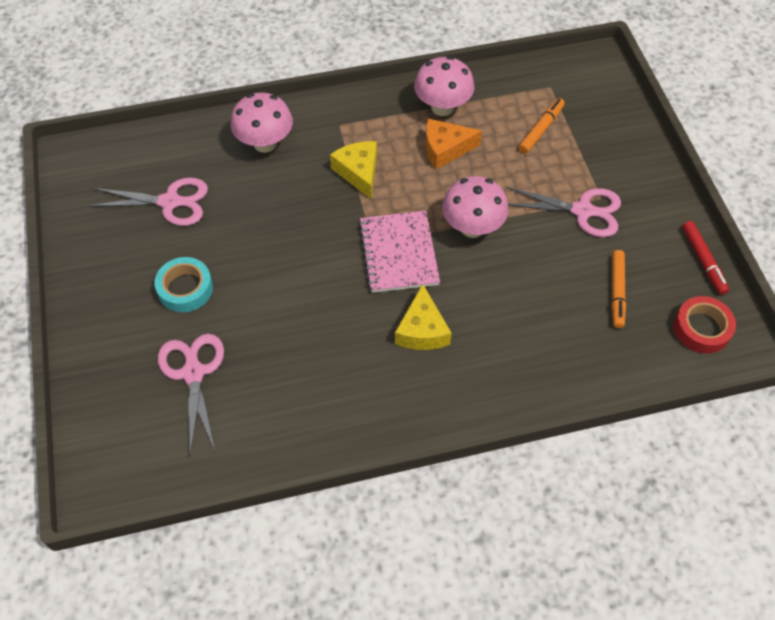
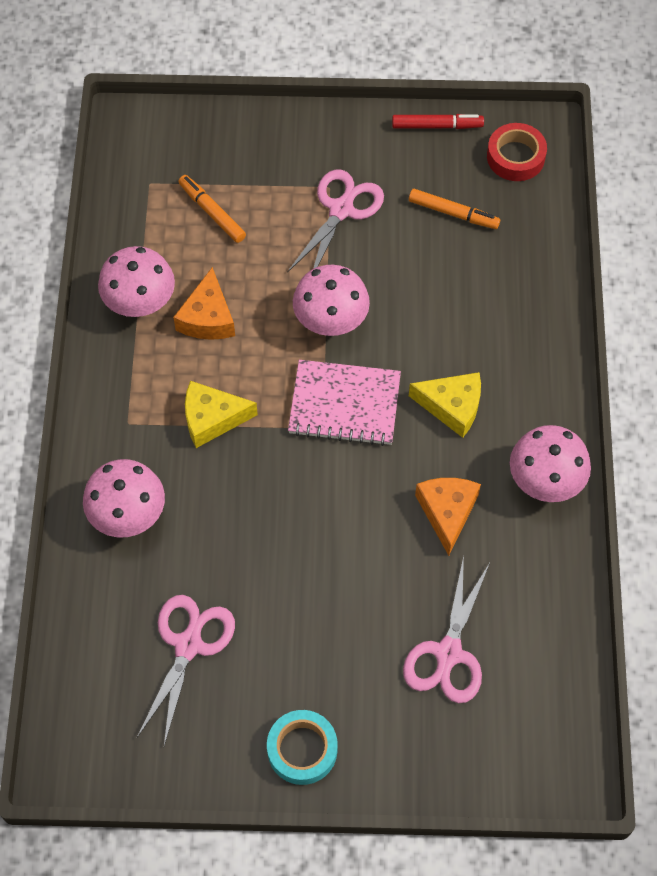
camera: 75 degrees left, 5 degrees up
(185, 288) = (328, 645): turquoise tape -> turquoise tape (302, 749)
(193, 373) = (448, 653): pink scissors -> pink scissors turned 75 degrees counterclockwise
(320, 346) = (447, 512): none -> orange cheese
(371, 416) = (545, 481): none -> pink mushroom

